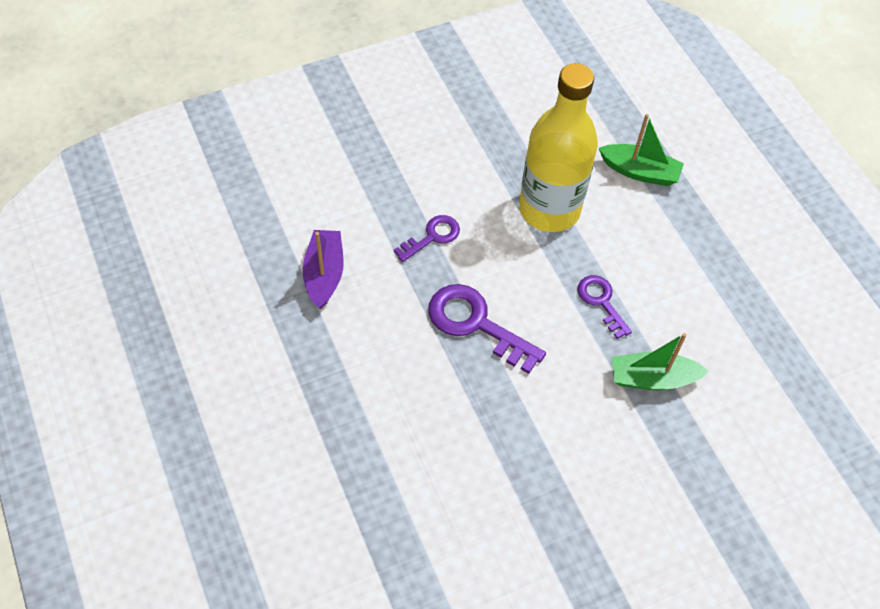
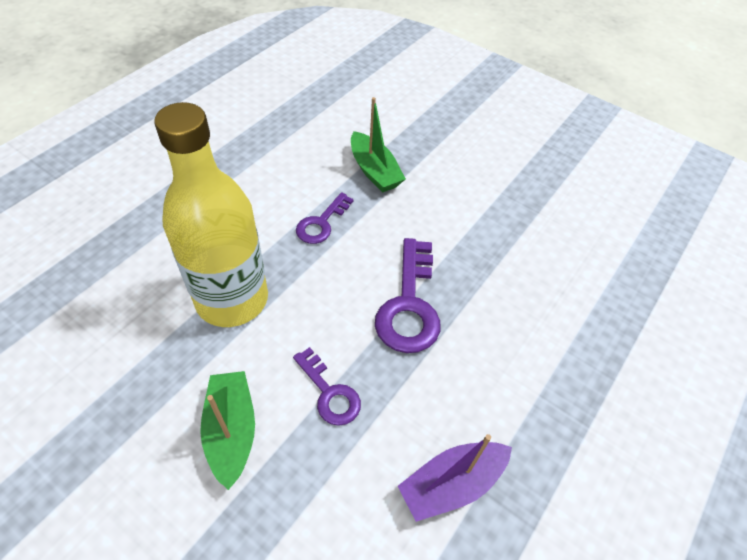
camera: 120 degrees left, 5 degrees down
(432, 236) = (329, 393): purple key -> purple key turned 150 degrees counterclockwise
(640, 172) = (142, 243): green boat -> green boat (231, 431)

